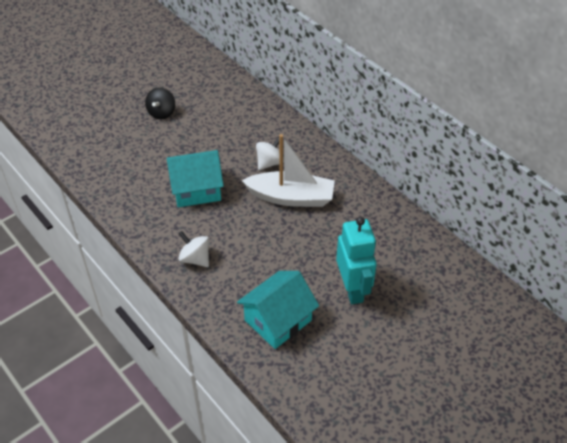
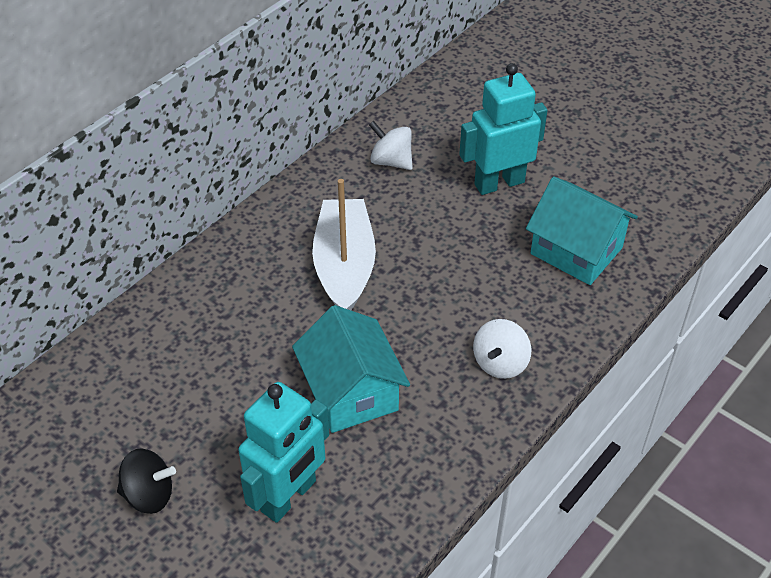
camera: 100 degrees left, 0 degrees up
(141, 159) = (289, 496): none -> turquoise robot
(270, 163) = (270, 303): white spinning top -> white spinning top (391, 161)

